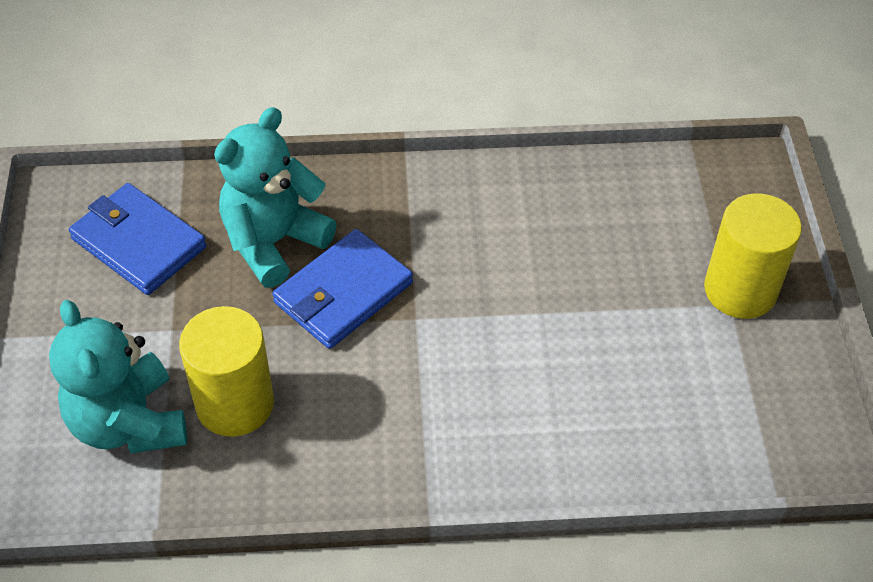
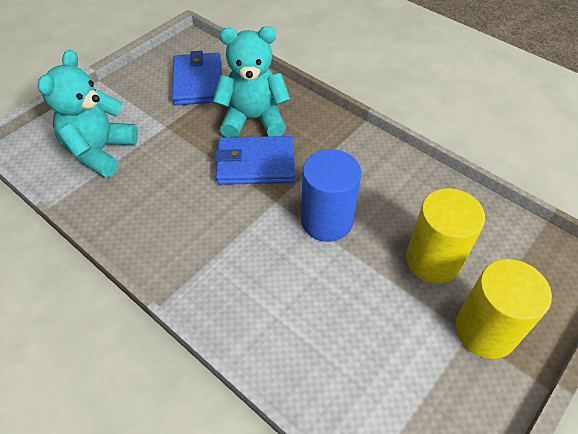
camera: 45 degrees right, 0 degrees up
(235, 404) = (148, 176): yellow cylinder -> yellow cylinder (433, 260)
(493, 297) = (326, 221): none -> blue cylinder

